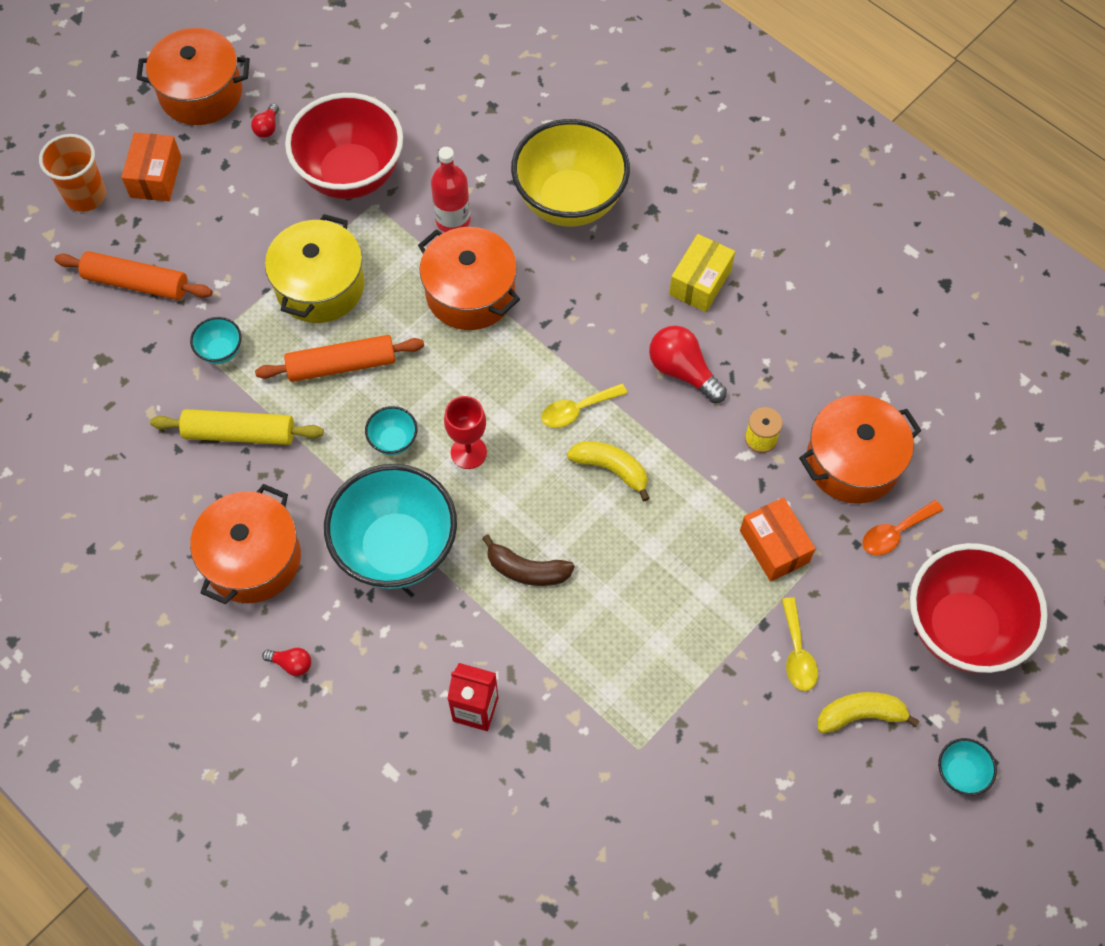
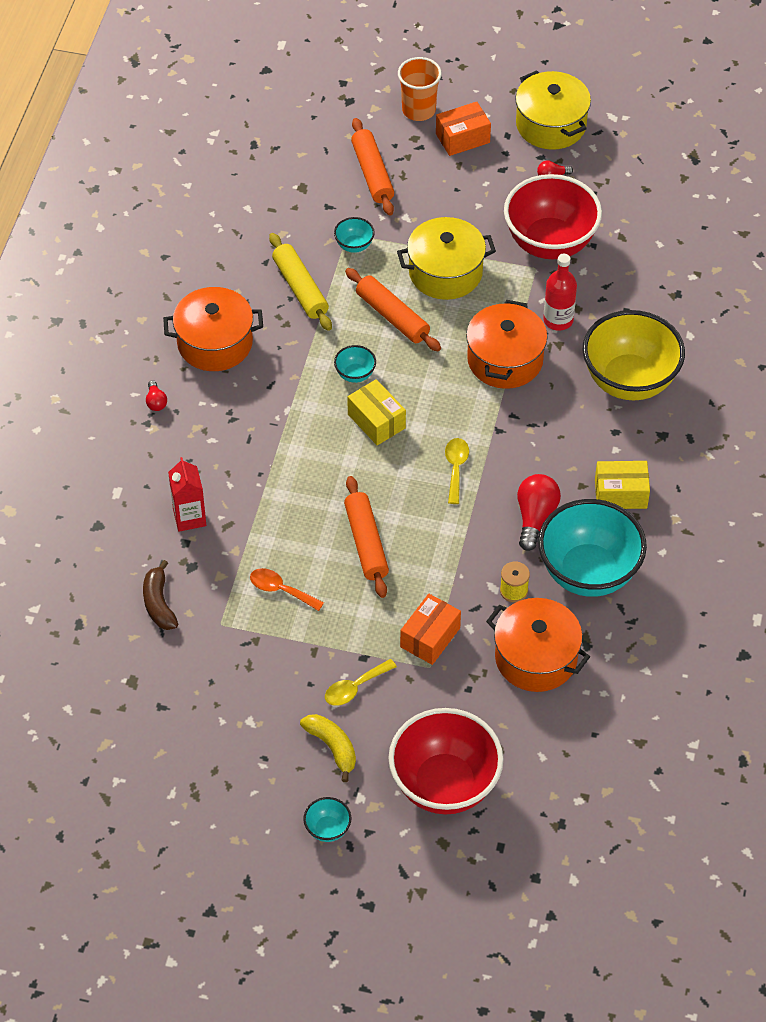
camera: 60 degrees right, 10 degrees down
(201, 93) = (551, 125): orange pot -> yellow pot
(396, 548) = (275, 416): turquoise bowl -> turquoise bowl (588, 573)
(468, 452) = (376, 421): red goblet -> yellow box
(527, 570) = (310, 497): brown banana -> brown banana (159, 603)
(577, 410) = (456, 468): yellow spoon -> yellow spoon turned 60 degrees clockwise
(611, 469) = (423, 510): yellow banana -> none
(619, 545) = (366, 543): none -> orange rolling pin
(895, 533) = (494, 710): orange spoon -> orange spoon (280, 590)

